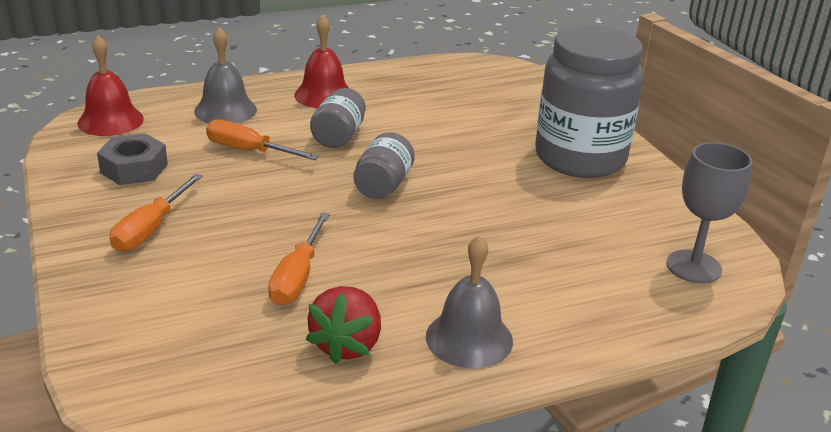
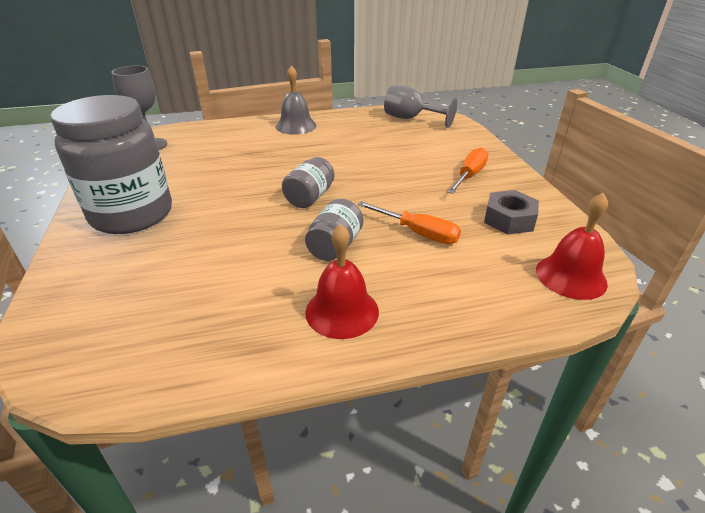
camera: 170 degrees left, 5 degrees up
(212, 383) = (410, 119): none -> grey goblet
(225, 110) = (455, 288): grey bell -> none
(297, 277) = (375, 149): orange screwdriver -> none
(347, 345) = (352, 126): red strawberry -> none

